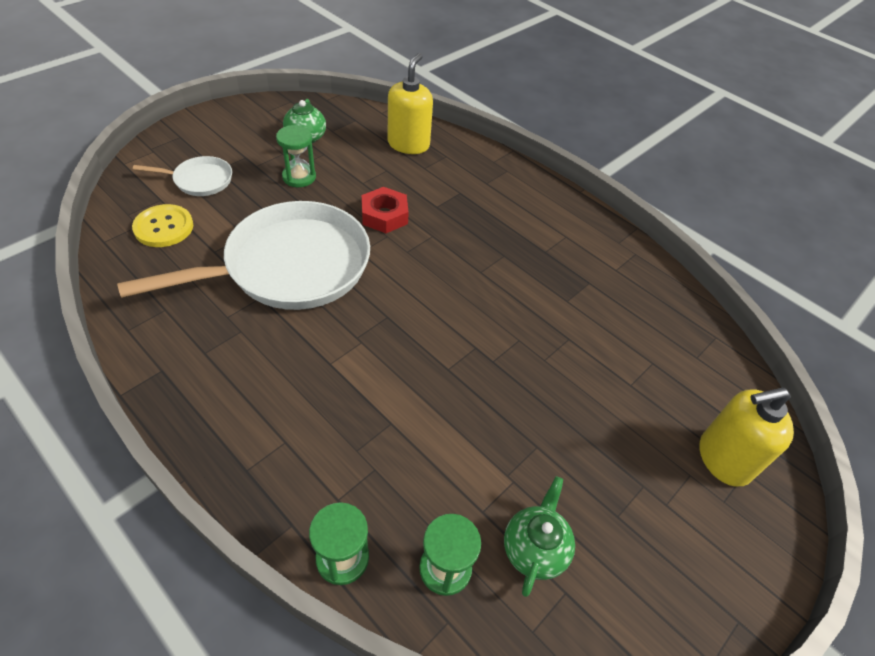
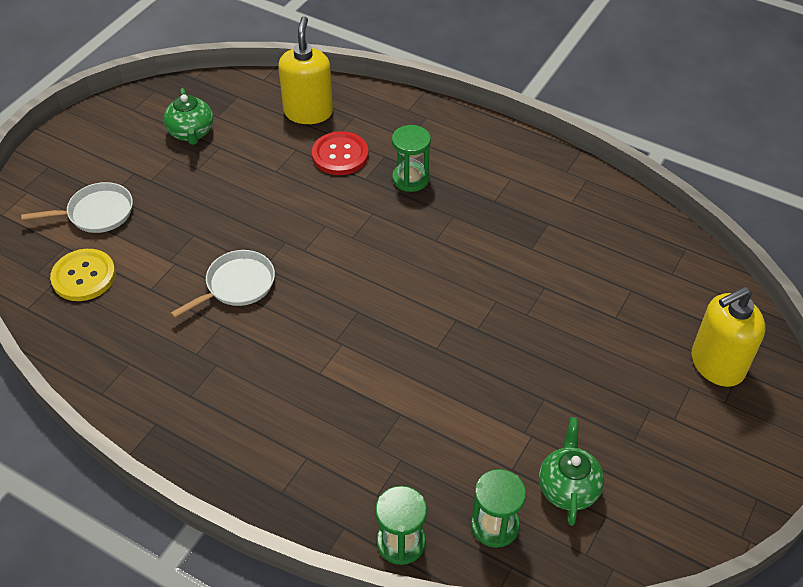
camera: 10 degrees left, 0 degrees up
(289, 267) = (237, 285): white pan -> white pan, size x0.45
(299, 177) = (204, 182): green hourglass -> green hourglass (410, 179)
(384, 215) = (314, 203): red nut -> none
(422, 183) = (340, 155): none -> red button

